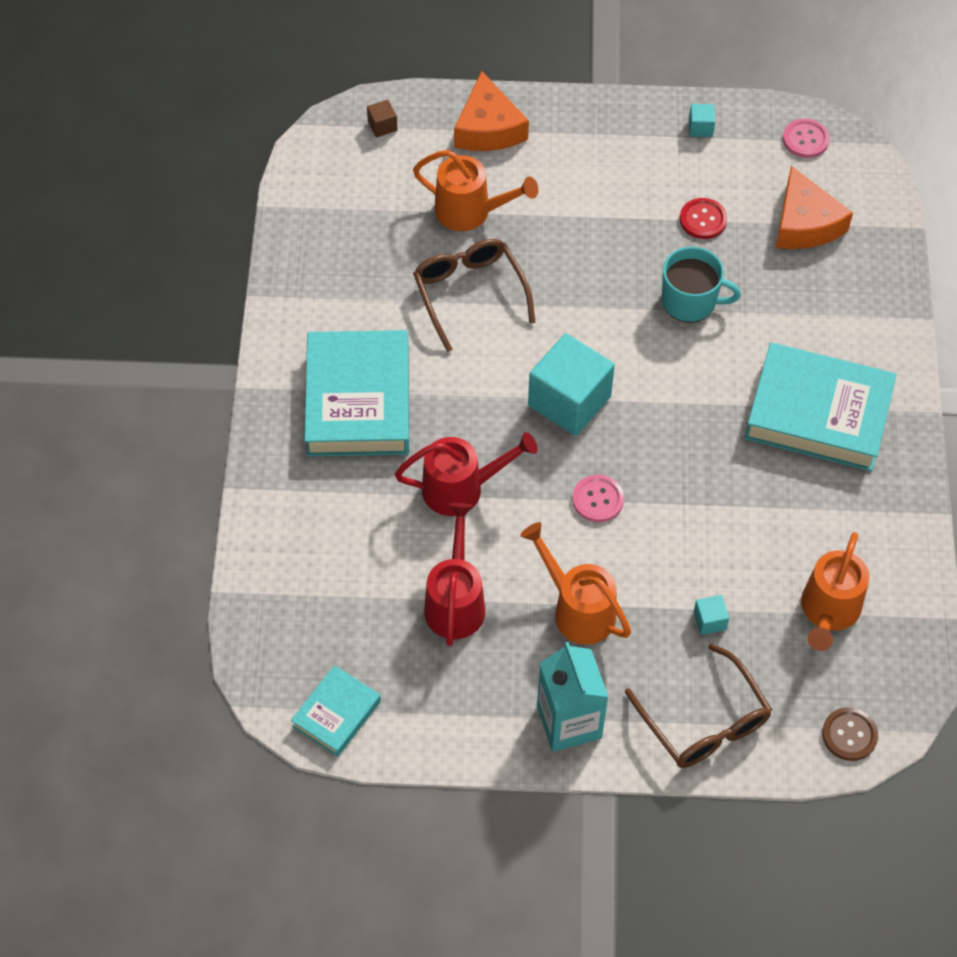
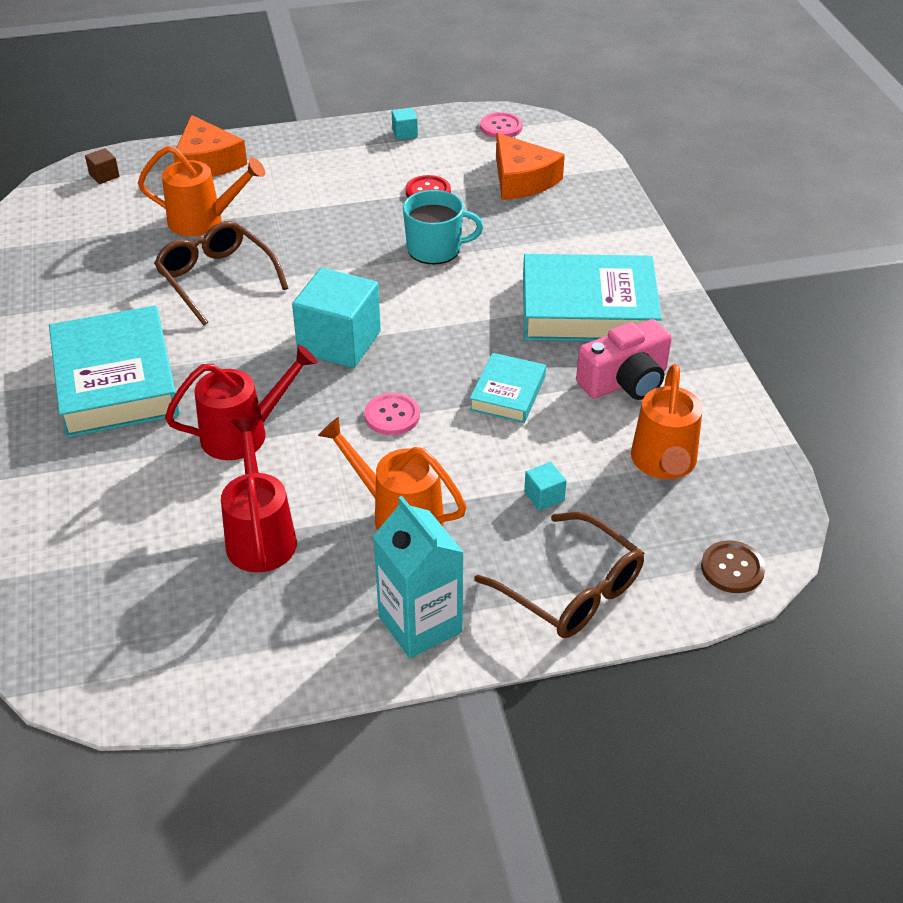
camera: 15 degrees left, 15 degrees down
(336, 714) = (140, 676): turquoise book -> turquoise book (507, 393)
(824, 511) = (625, 381): none -> pink camera

